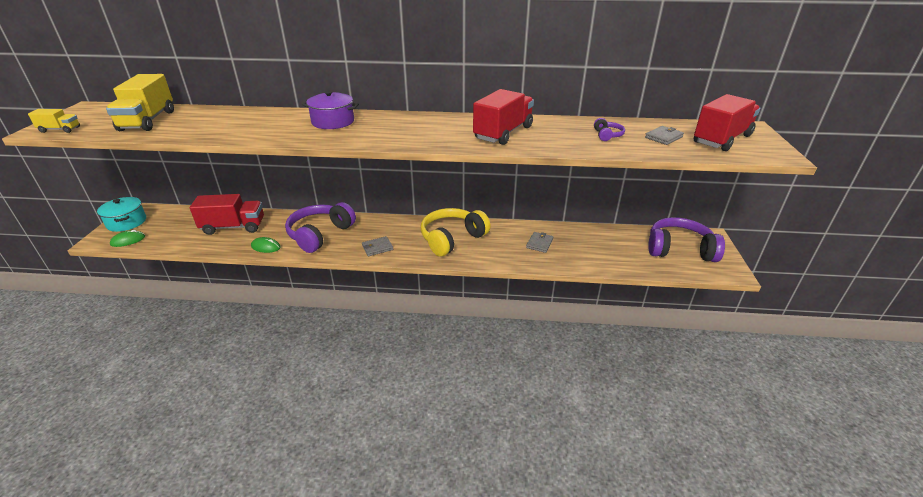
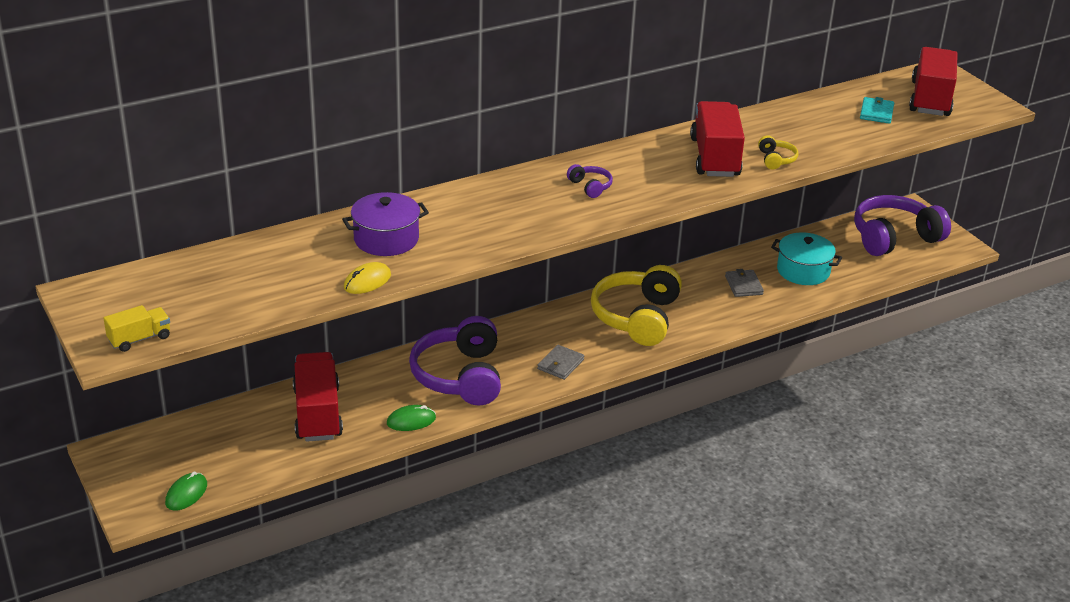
camera: 35 degrees left, 0 degrees up
(127, 222) = (130, 472): turquoise pot -> turquoise pot (803, 271)
(148, 121) = (237, 282): yellow truck -> none
(199, 136) = (367, 281): none -> yellow mouse
(233, 227) = (318, 413): red truck -> red truck turned 60 degrees counterclockwise
(333, 122) = (494, 203): purple pot -> purple pot (386, 239)
(545, 143) = (776, 159): none -> yellow headphones
(607, 135) = (821, 127): purple headphones -> purple headphones (590, 187)
(663, 137) = (876, 112): grey wallet -> turquoise wallet

